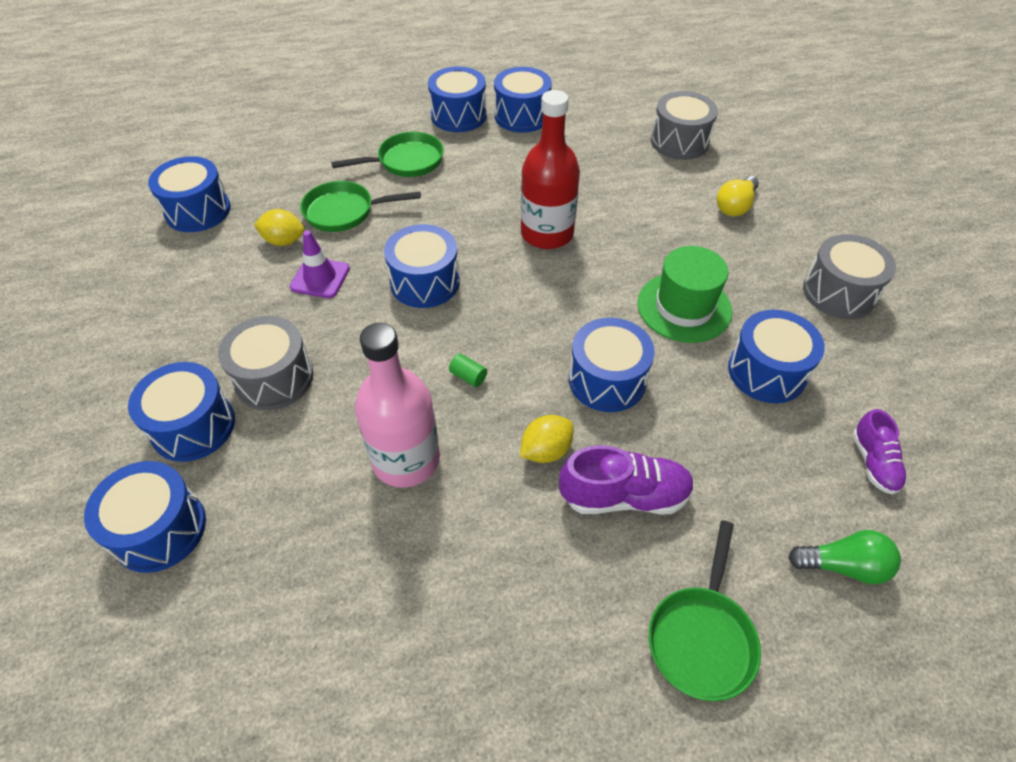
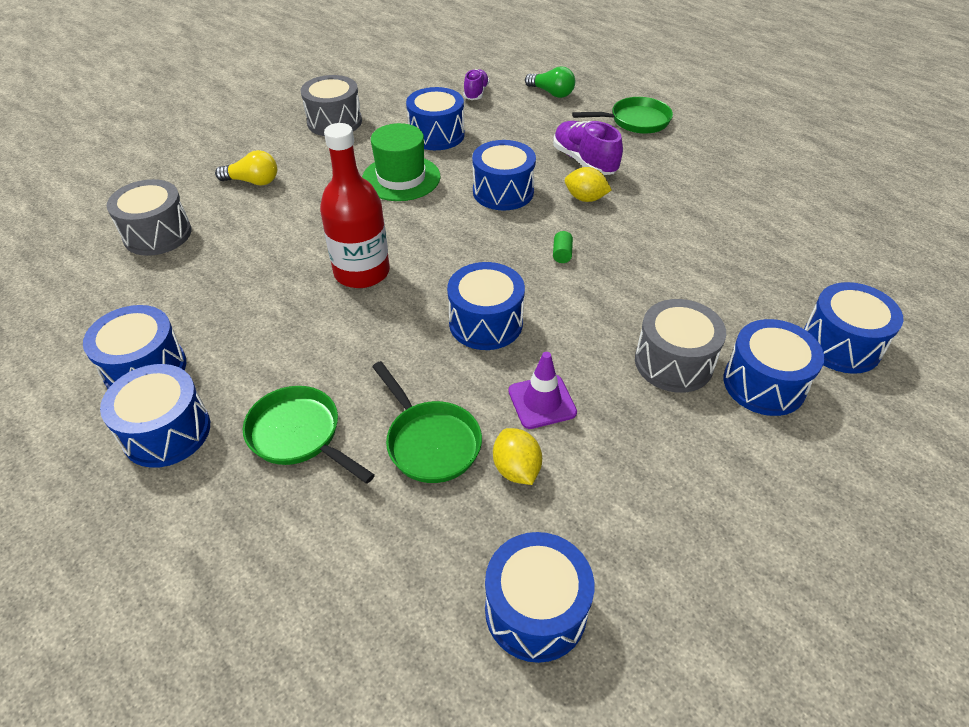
camera: 120 degrees left, 5 degrees down
(406, 459) = (657, 253): pink bottle -> none
(843, 565) = (551, 93): green light bulb -> green light bulb turned 150 degrees clockwise
(873, 463) = (476, 93): purple shoe -> purple shoe turned 45 degrees counterclockwise

